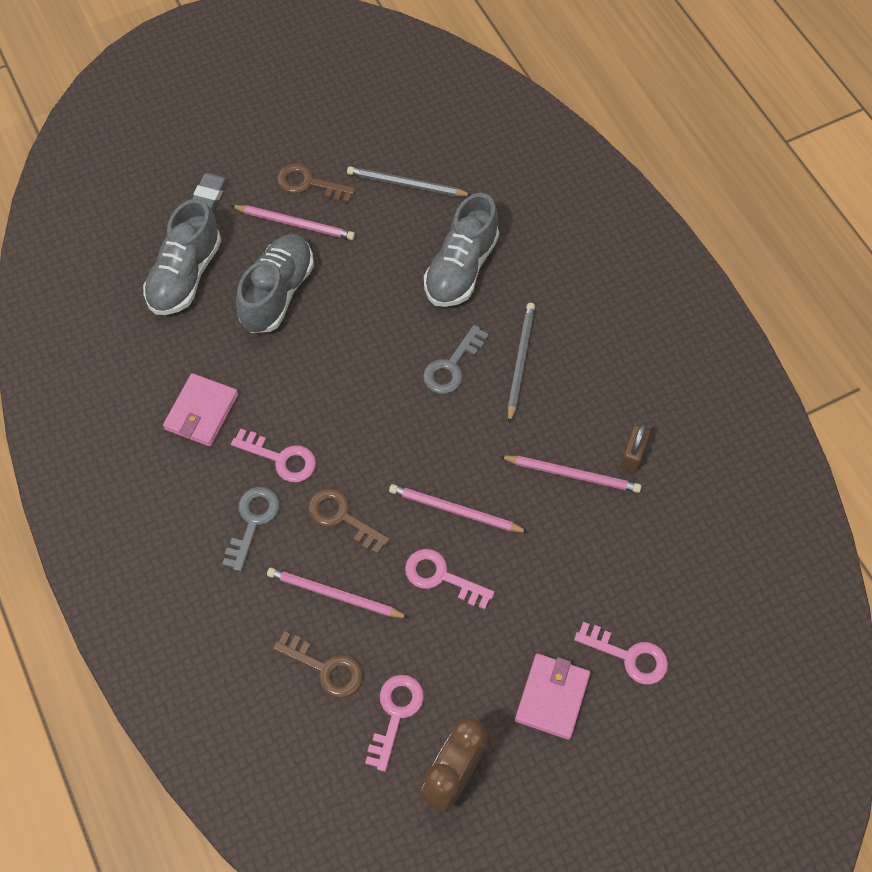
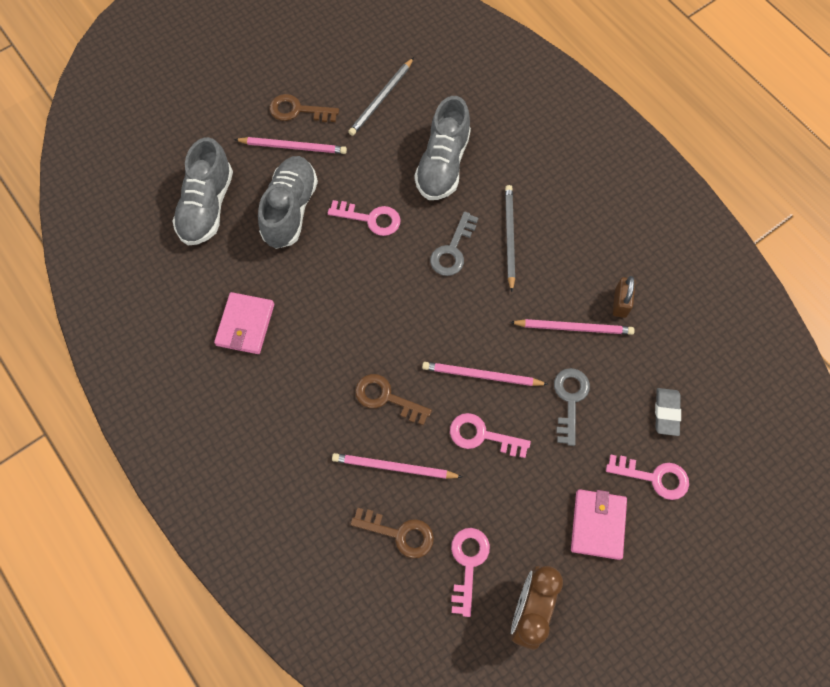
camera: 10 degrees left, 5 degrees up
(209, 195) = (213, 133): grey eraser -> grey eraser (666, 413)
(253, 522) = (310, 414): grey key -> grey key (570, 400)
(281, 458) = (323, 354): pink key -> pink key (370, 219)
(406, 184) = (381, 99): grey pencil -> grey pencil turned 60 degrees counterclockwise

